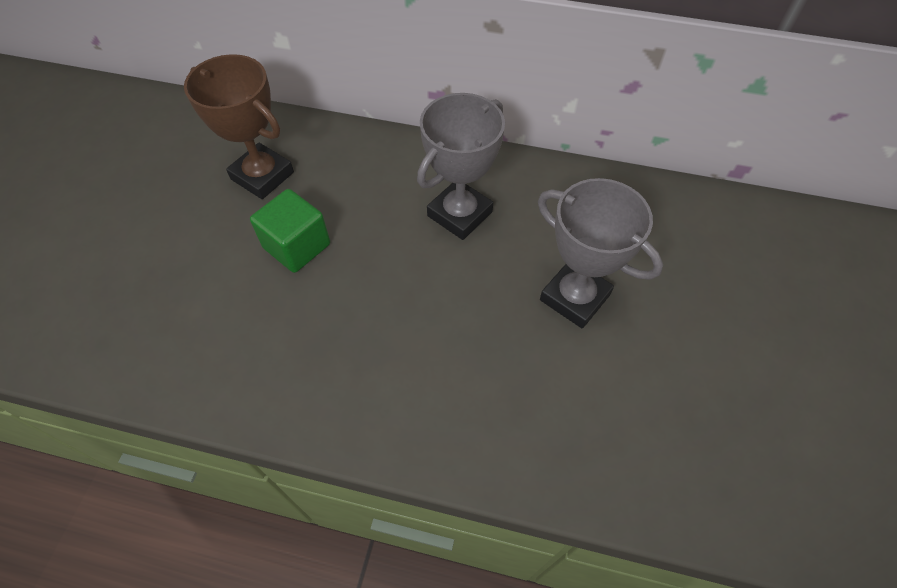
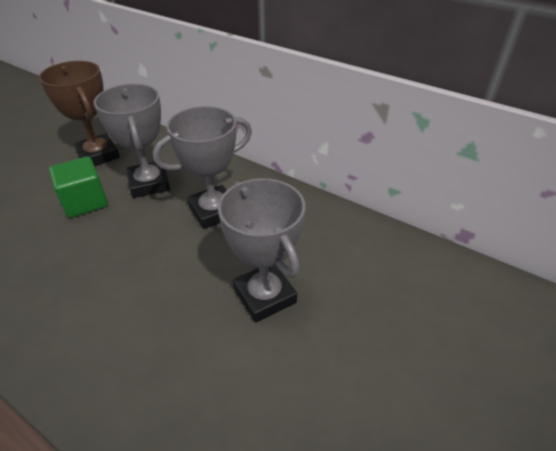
camera: 20 degrees right, 15 degrees down
(358, 199) = (149, 183): none -> grey trophy

